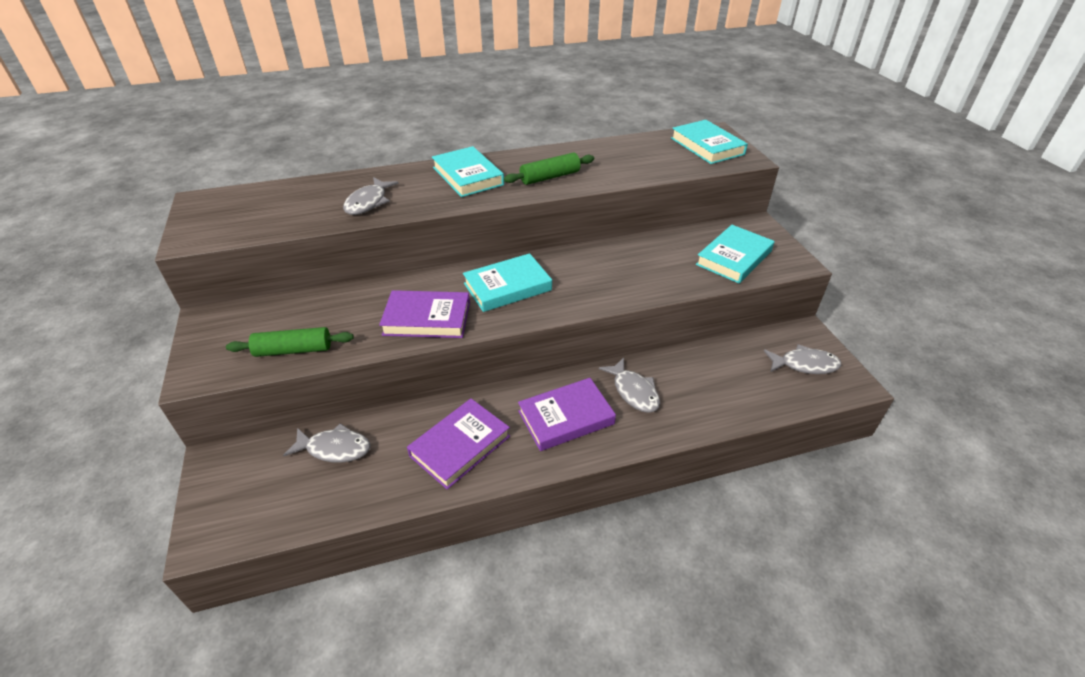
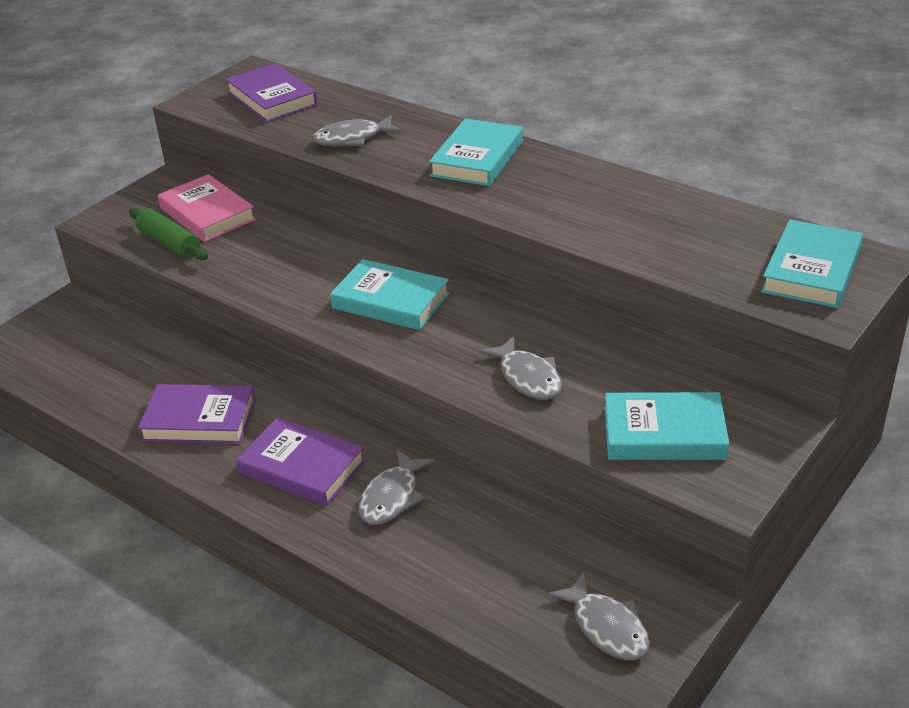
camera: 55 degrees right, 5 degrees down
(286, 316) = (207, 214): none -> pink book
(334, 448) = (132, 353): grey fish -> grey fish (527, 377)
(427, 319) = (285, 283): purple book -> purple book (272, 99)
(550, 177) = (548, 203): green rolling pin -> none

